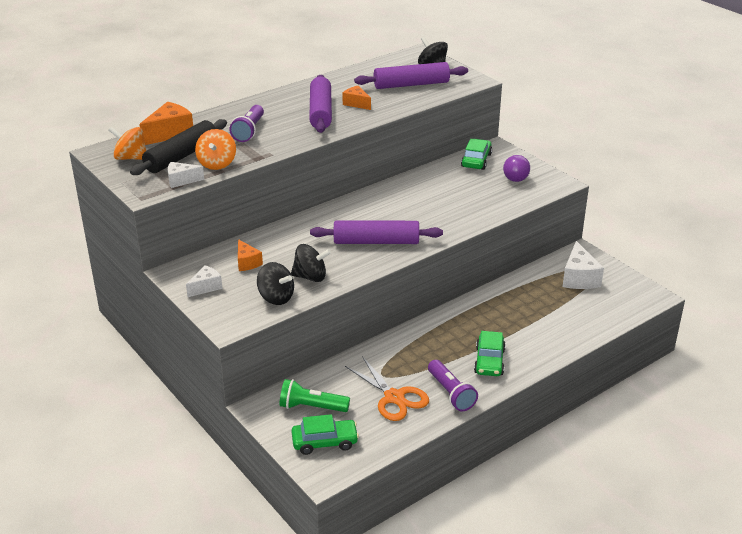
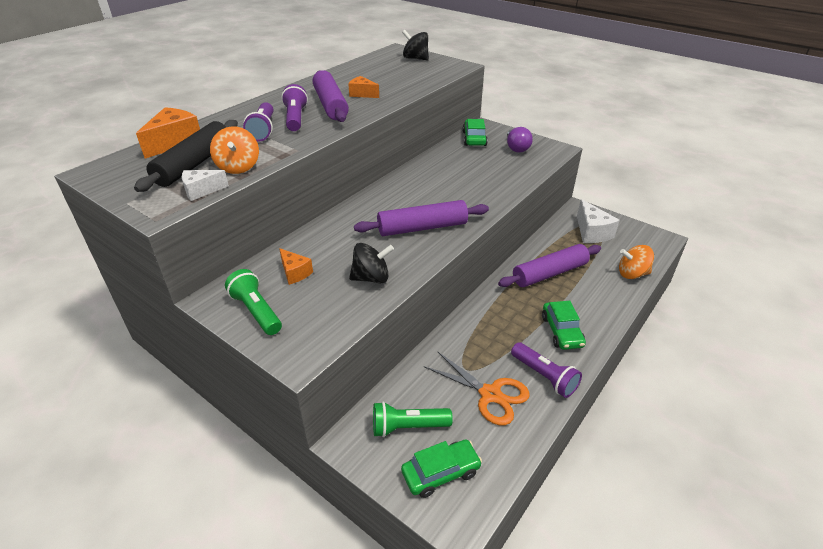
camera: 15 degrees left, 5 degrees up
(131, 158) = (133, 173): orange spinning top -> orange spinning top (632, 274)
(206, 287) = (256, 311): white cheese -> green flashlight
(276, 297) = (342, 310): black spinning top -> none
(282, 122) = (295, 118): none -> purple flashlight
(411, 85) = (405, 74): purple rolling pin -> purple rolling pin (549, 273)

